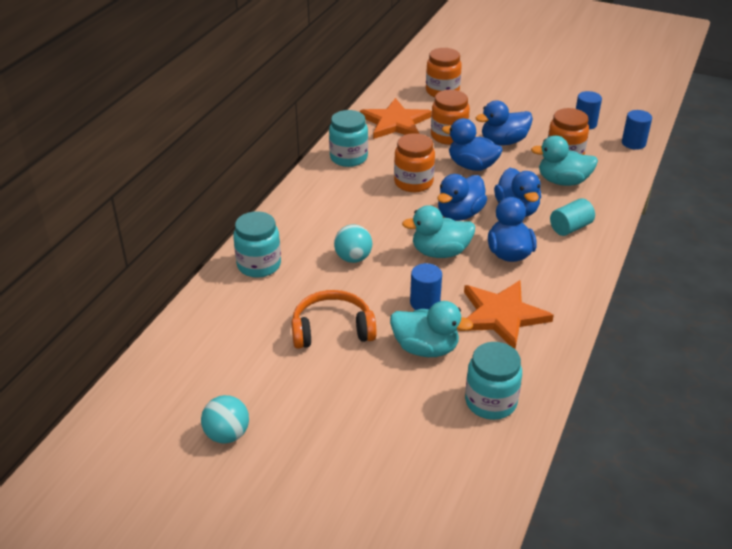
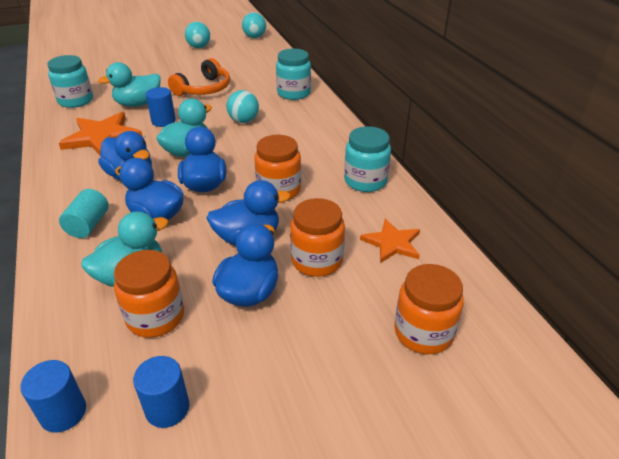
camera: 135 degrees right, 0 degrees up
(127, 408) = (254, 37): none -> turquoise ball
(395, 123) = (392, 243): orange star -> orange star, size x0.62

